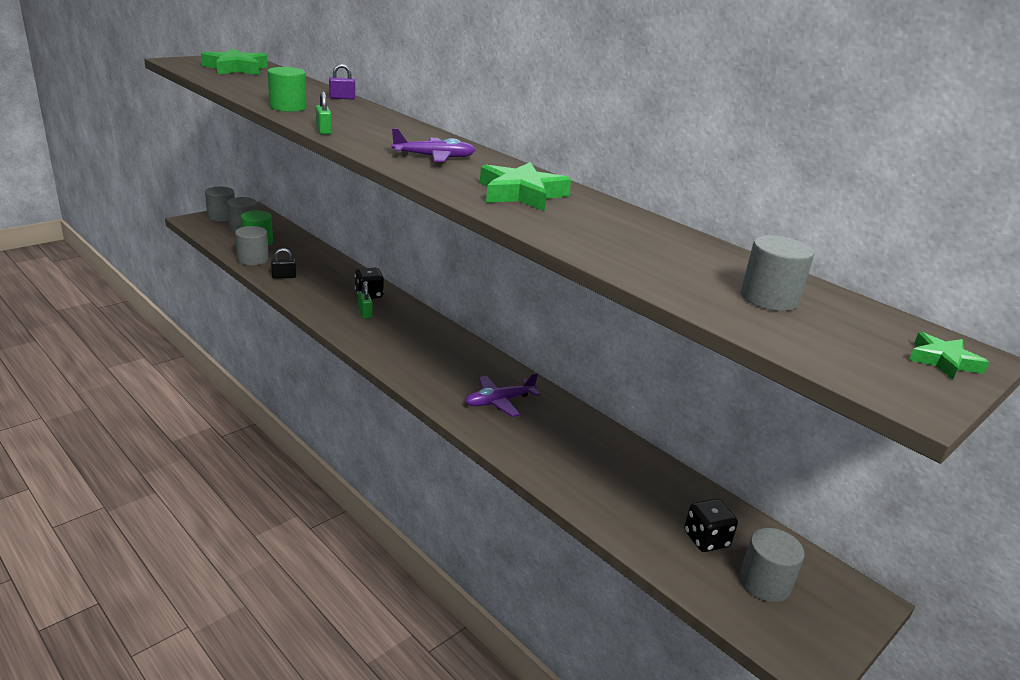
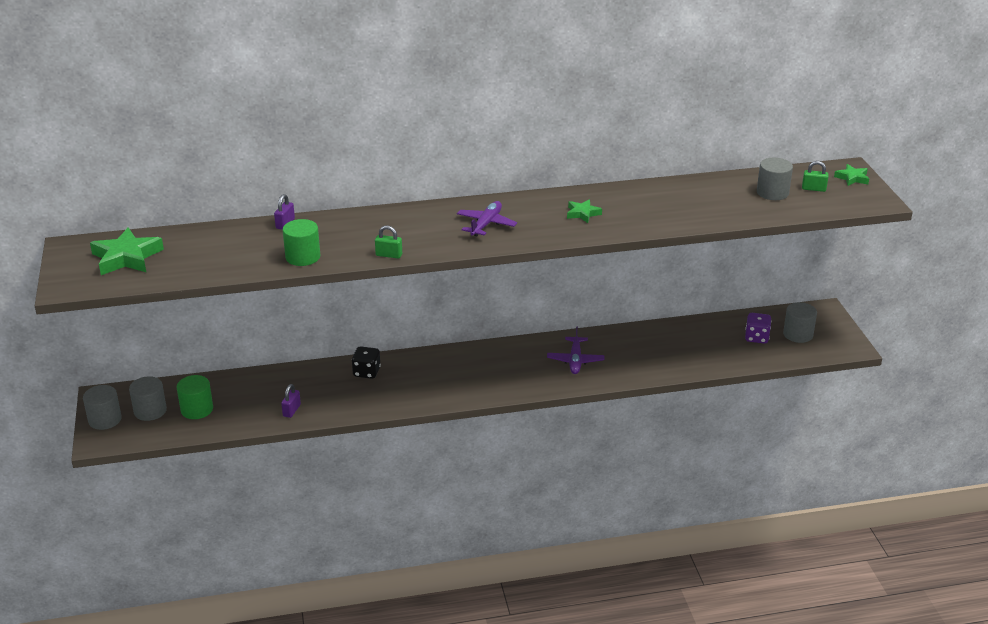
camera: 55 degrees left, 5 degrees up
(253, 259) = (236, 421): grey cylinder -> none
(284, 276) = (291, 410): black padlock -> purple padlock
(365, 313) = (398, 383): green padlock -> green padlock (813, 189)
(521, 194) = (583, 213): green star -> green star, size x0.54
(706, 539) = (756, 338): black dice -> purple dice

